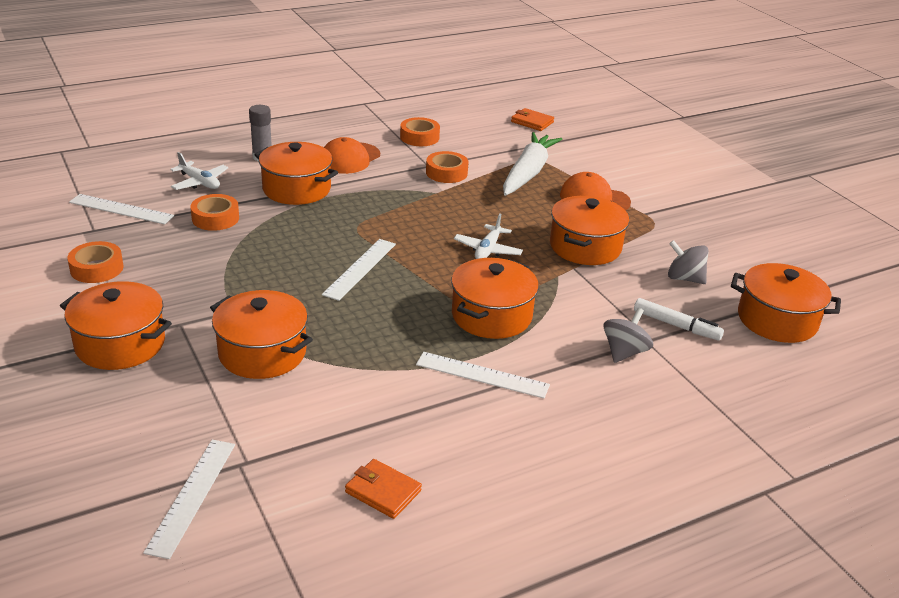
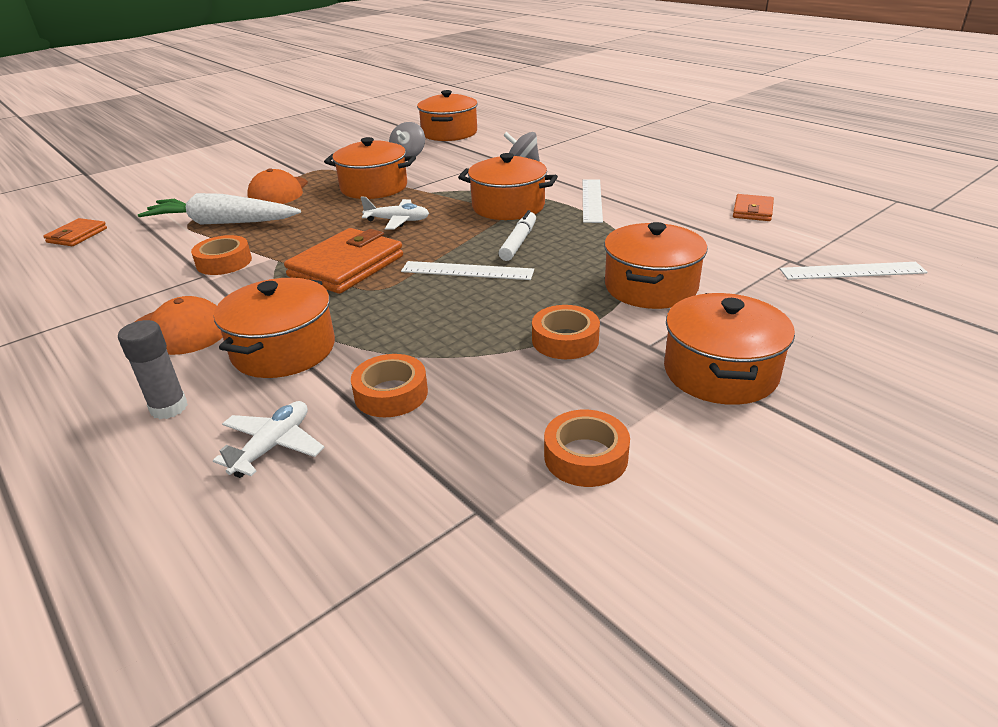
camera: 100 degrees left, 0 degrees up
(121, 209) = (393, 505): white ruler -> none
(406, 218) = (346, 266): none -> orange wallet
(419, 137) = (111, 294): orange tape -> orange tape (565, 340)
(676, 325) = (476, 154): white marker -> white marker (518, 242)

